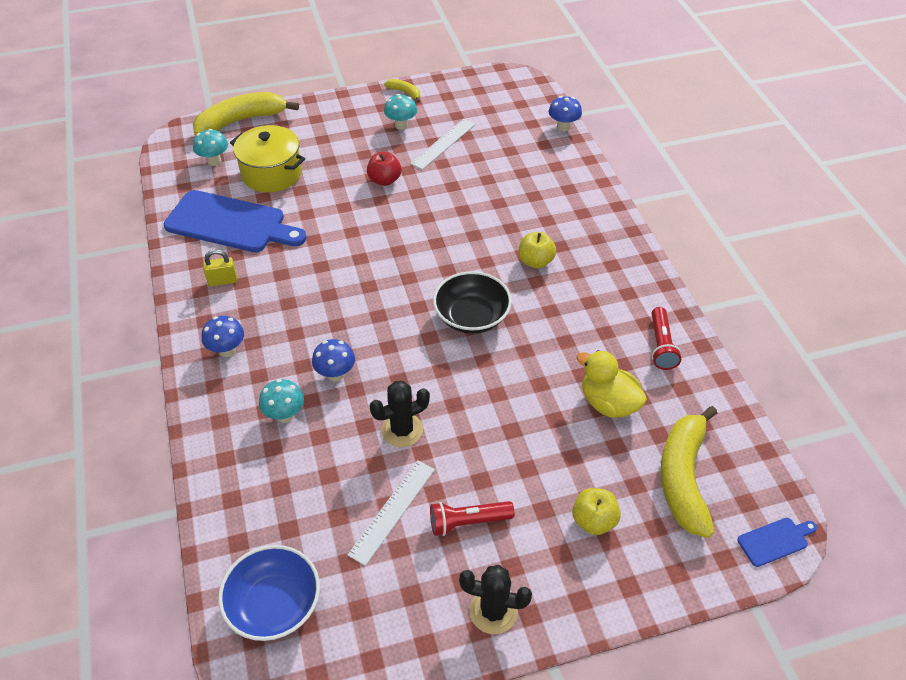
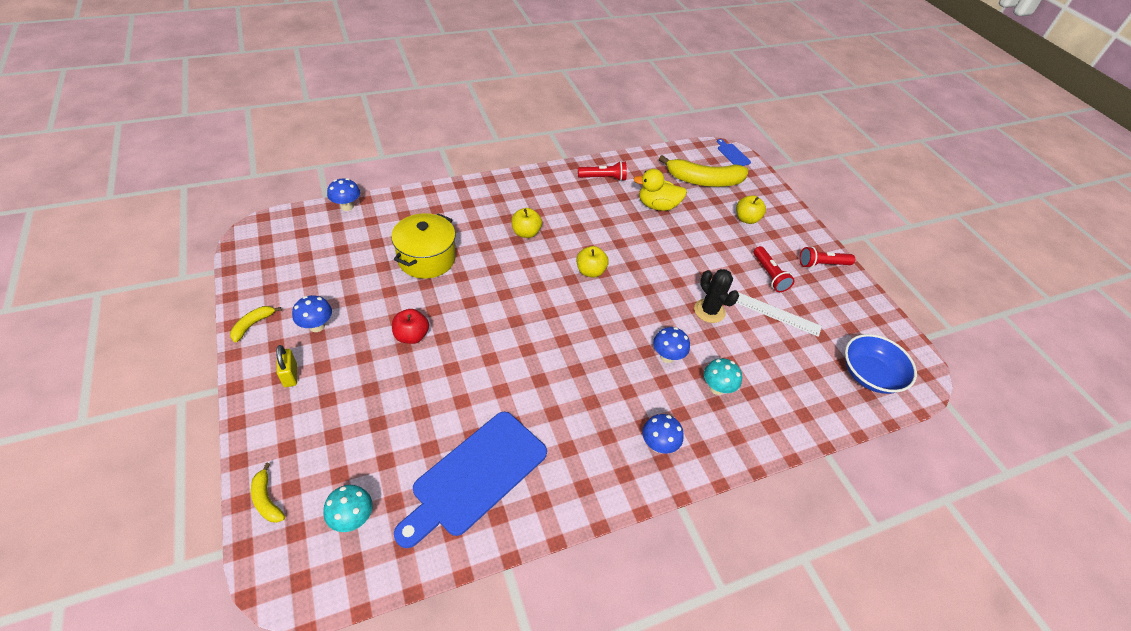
camera: 100 degrees left, 0 degrees up
(222, 281) = (567, 466): yellow padlock -> yellow padlock (290, 375)
(230, 223) = (476, 475): blue cutting board -> blue cutting board turned 150 degrees counterclockwise
(241, 121) = (267, 499): yellow banana -> yellow banana, size x0.46
(271, 174) = (388, 445): yellow pot -> yellow pot (426, 259)
(401, 125) = (317, 326): turquoise mushroom -> blue mushroom
(443, 144) = (357, 290): white ruler -> none
(471, 316) = (590, 271): black bowl -> yellow apple
(493, 611) = (822, 264): black cactus -> red flashlight
(608, 403) = (657, 206): yellow duck -> yellow duck turned 60 degrees clockwise

